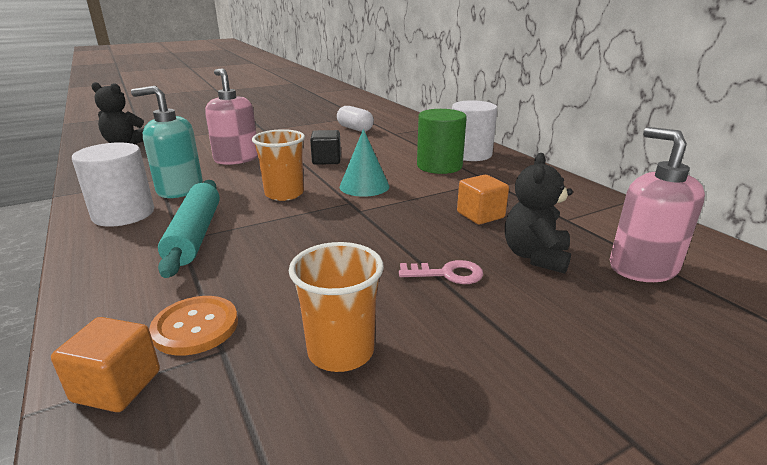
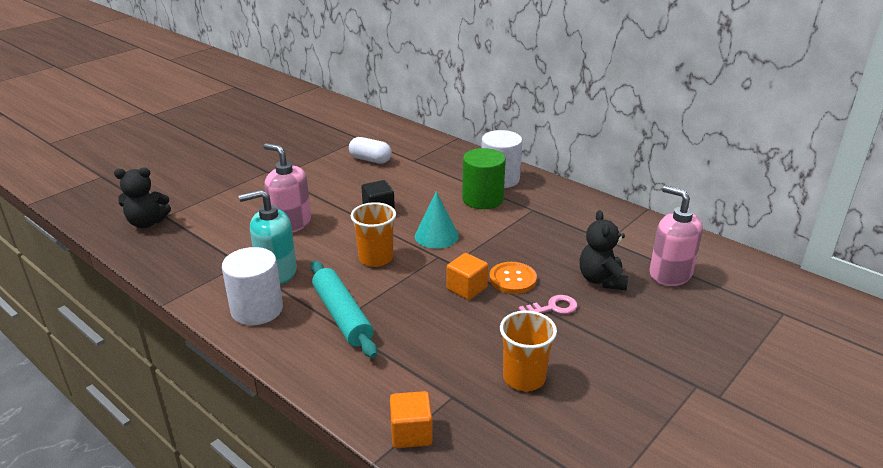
camera: 20 degrees left, 5 degrees up
(195, 327) = (420, 386): orange button -> orange button (512, 279)
(480, 215) = (546, 249): orange cube -> orange cube (467, 288)

